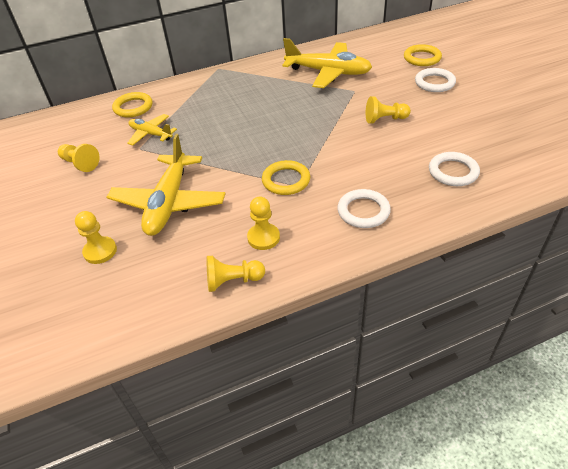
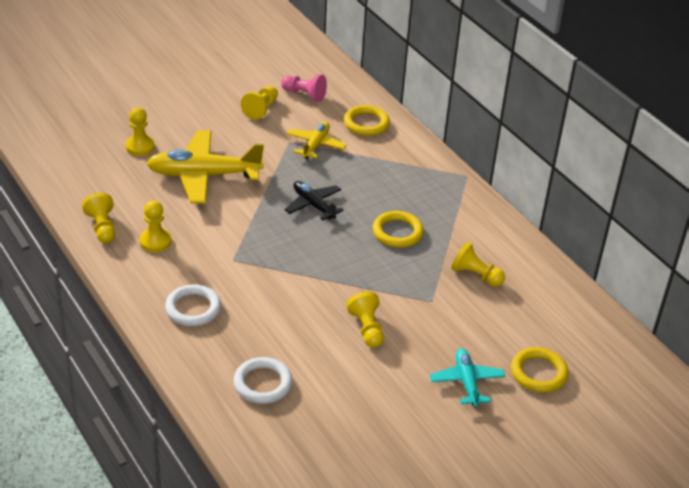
camera: 75 degrees right, 5 degrees down
(73, 137) = (304, 95): none -> pink pawn
(233, 138) = (313, 205): none -> black plane
(286, 180) = (241, 250): yellow ring -> yellow ring (397, 232)
(328, 72) = (475, 275): yellow plane -> yellow pawn
(434, 83) = (467, 382): white ring -> turquoise plane

